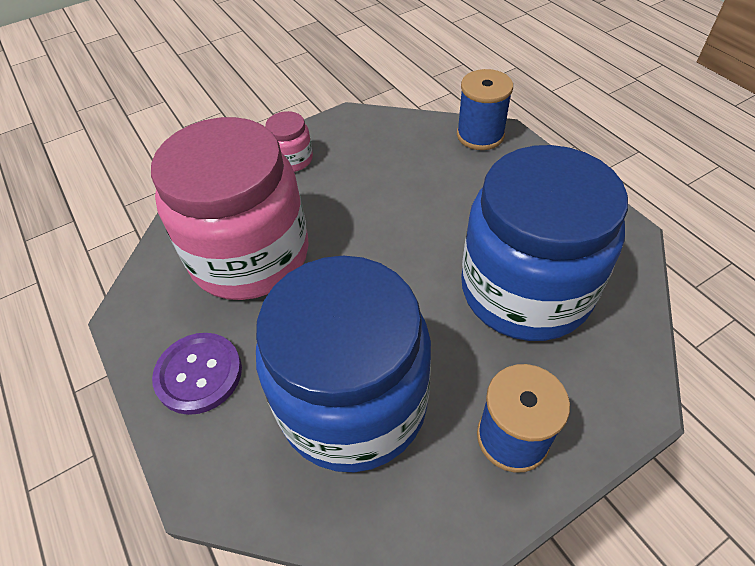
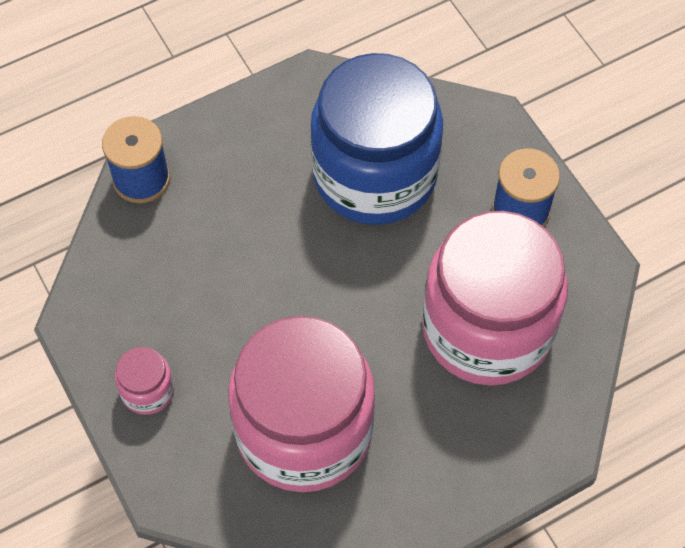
camera: 90 degrees left, 10 degrees up
(199, 374) = (452, 466): purple button -> none
(353, 403) = (487, 328): blue jar -> pink jar

